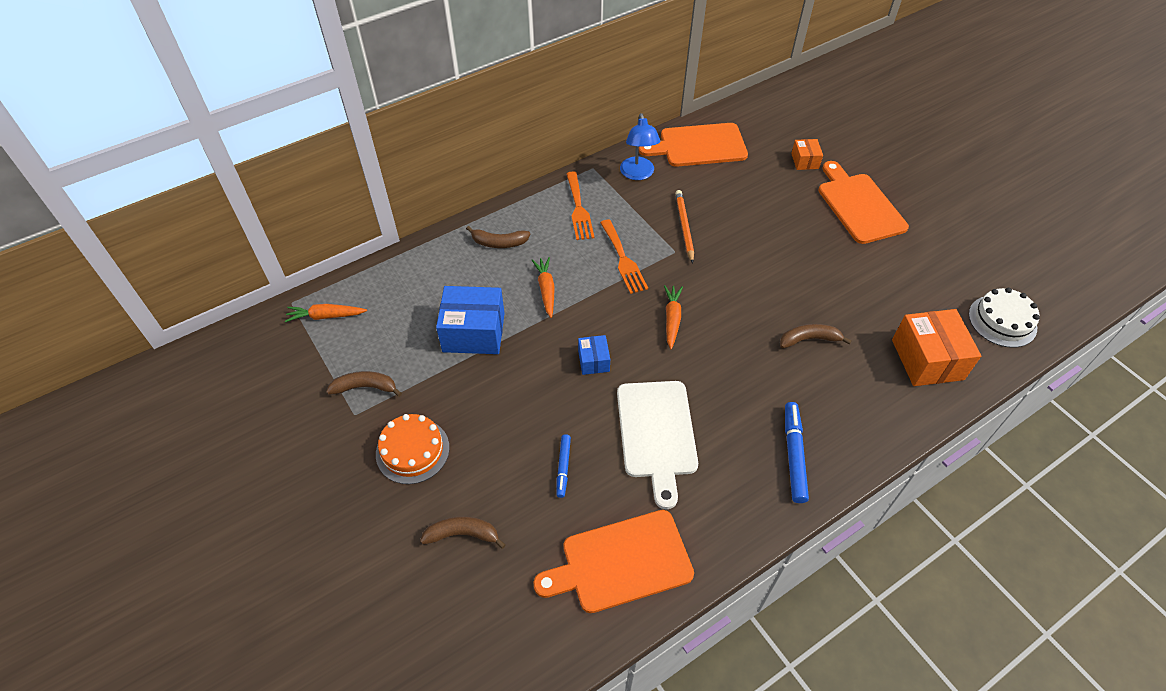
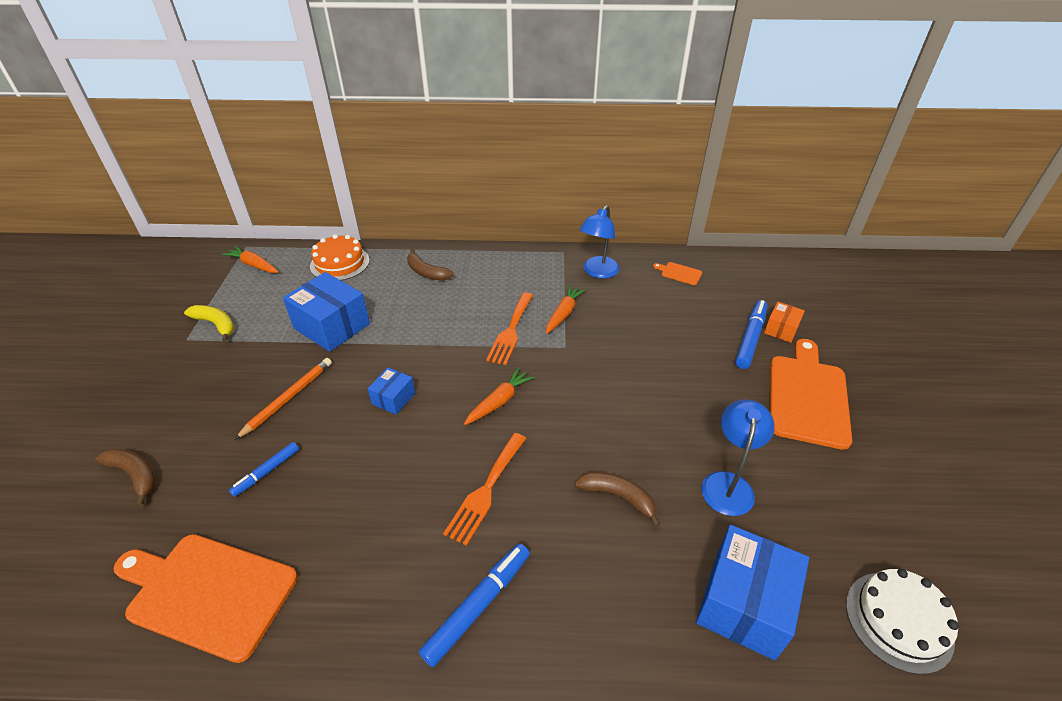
camera: 35 degrees right, 10 degrees down
(365, 387) = (216, 324): brown banana -> yellow banana
(412, 450) = (186, 387): orange cake -> orange cake (339, 263)
(546, 290) = (421, 323): orange carrot -> orange carrot (564, 313)
(578, 209) = (517, 276): orange fork -> orange fork (486, 491)
(656, 433) = (373, 494): white cutting board -> none
(684, 227) = (595, 331): orange pencil -> orange pencil (288, 398)
(698, 146) = (679, 273): orange cutting board -> orange cutting board, size x0.42
(791, 178) = (750, 338): none -> blue marker
(862, 292) = (728, 483): none -> blue lamp
(927, 359) = (744, 603): orange box -> blue box

